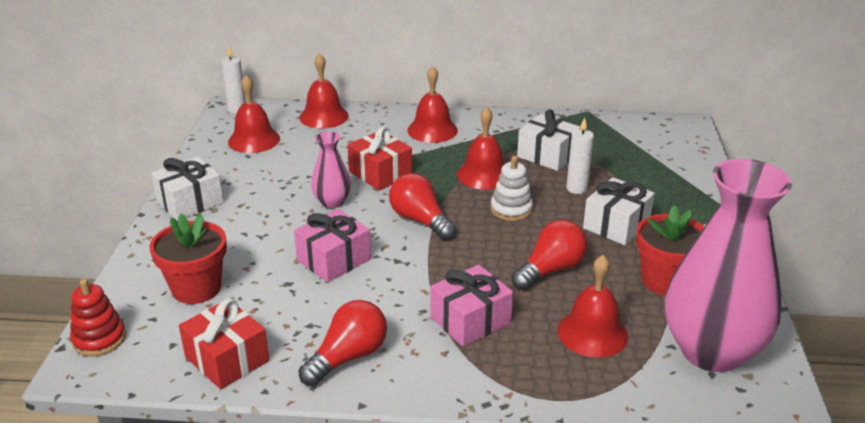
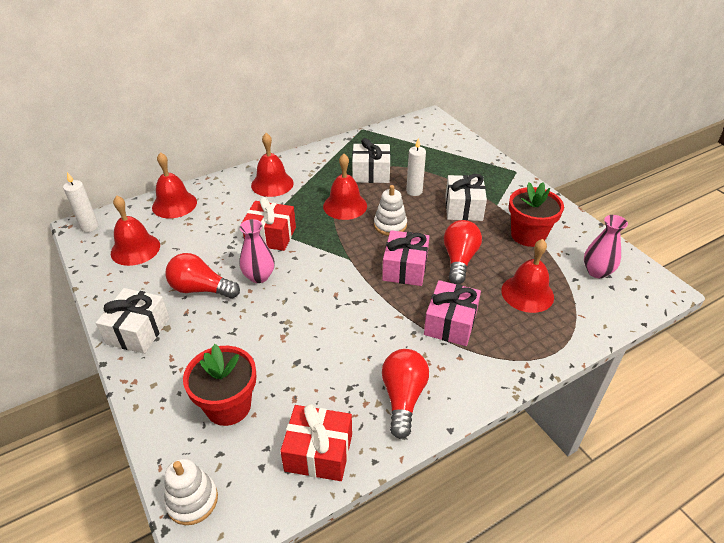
camera: 35 degrees left, 10 degrees up
(99, 339) = (192, 500): red stacking toy -> white stacking toy
(334, 260) = (311, 324): pink gift -> pink gift (405, 268)
(420, 220) = (339, 262): red light bulb -> red light bulb (201, 289)
(711, 351) = (597, 271): pink vase -> pink vase, size x0.46

